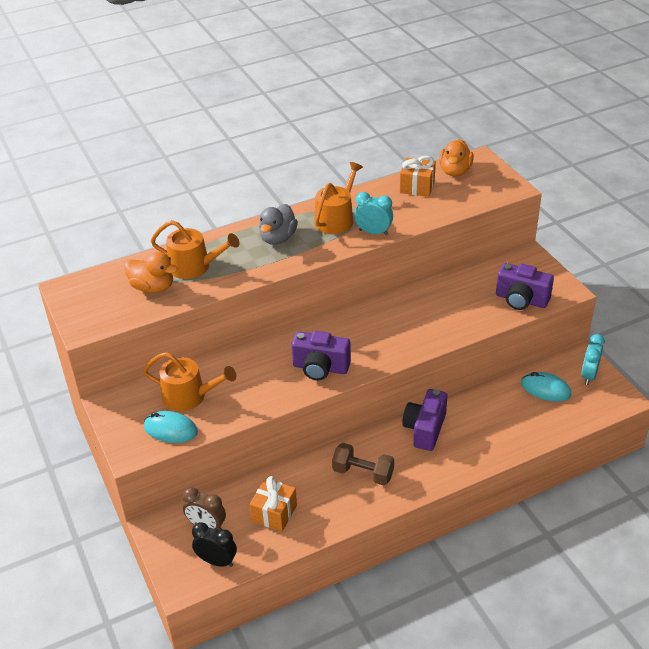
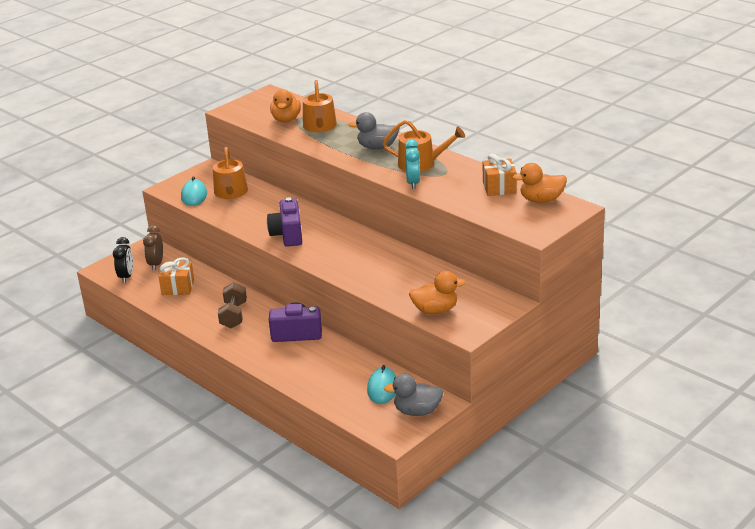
camera: 70 degrees right, 10 degrees down
(521, 300) = (435, 310): purple camera -> orange duck
(589, 375) = (417, 411): turquoise clock -> grey duck

